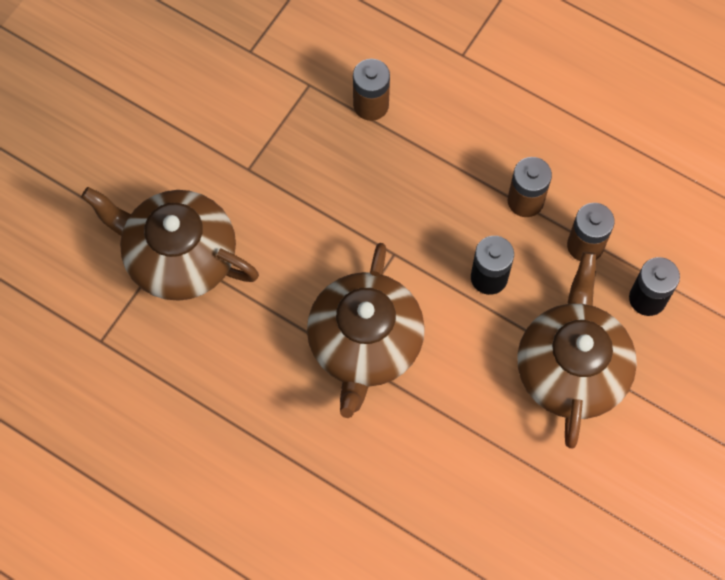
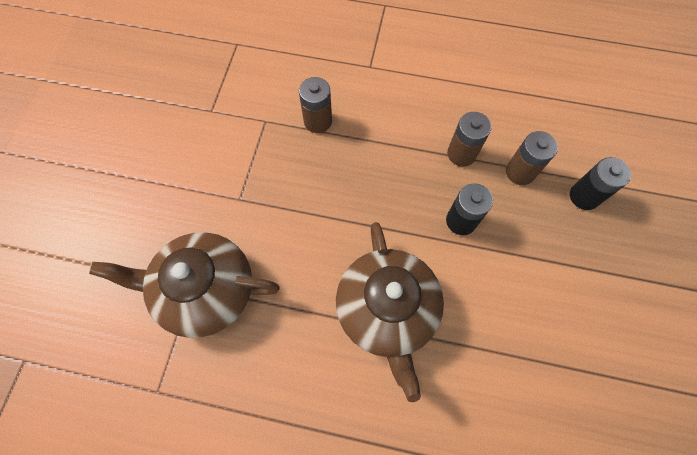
camera: 20 degrees left, 0 degrees up
(571, 368) = (557, 271): brown teapot -> none

